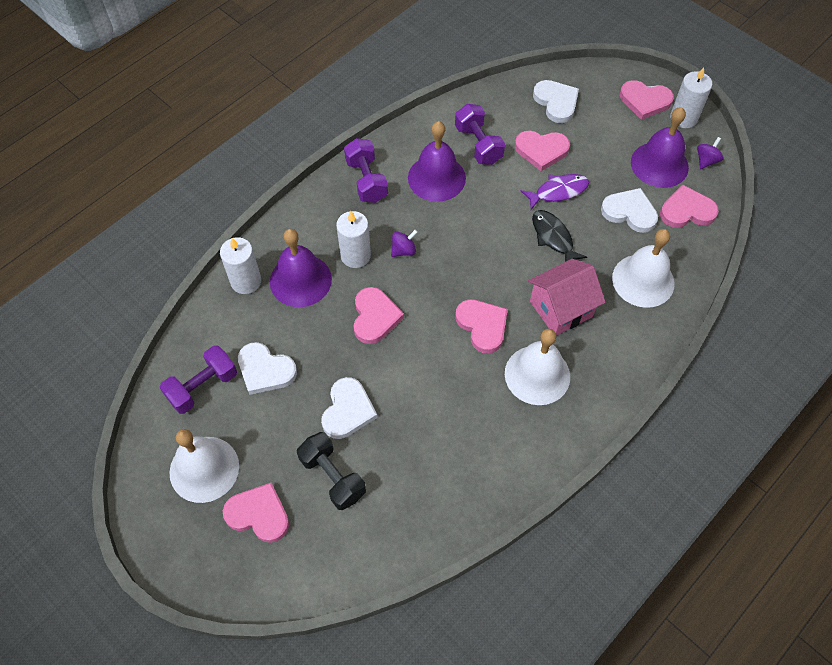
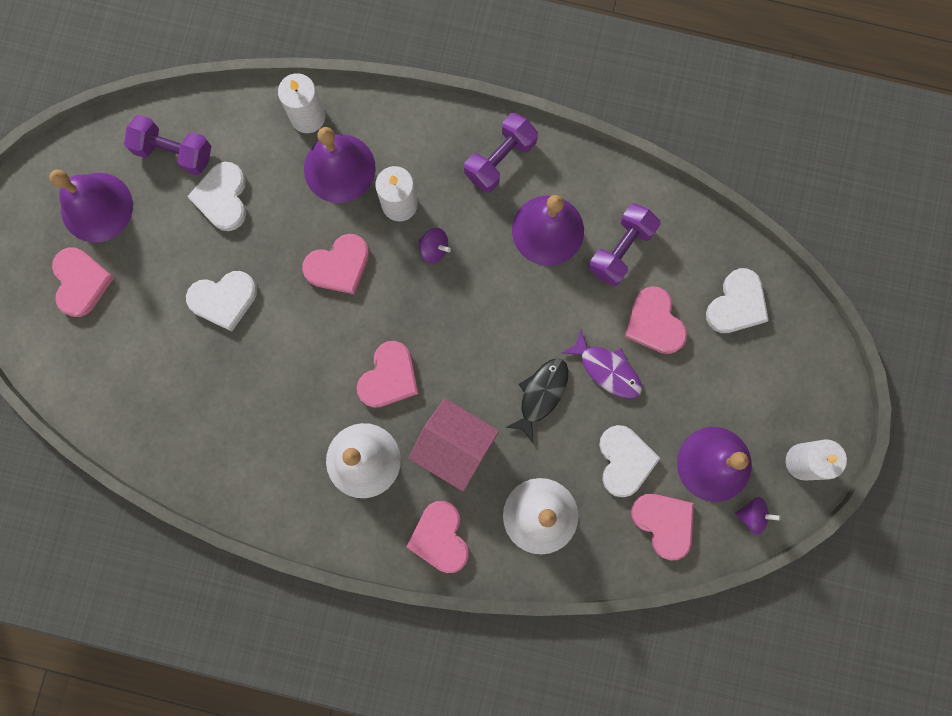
camera: 60 degrees right, 20 degrees up
(204, 469) = (97, 207): white bell -> purple bell
(332, 477) = (150, 326): black dumbbell -> none
(645, 101) = (802, 405): pink heart -> pink heart (440, 537)

